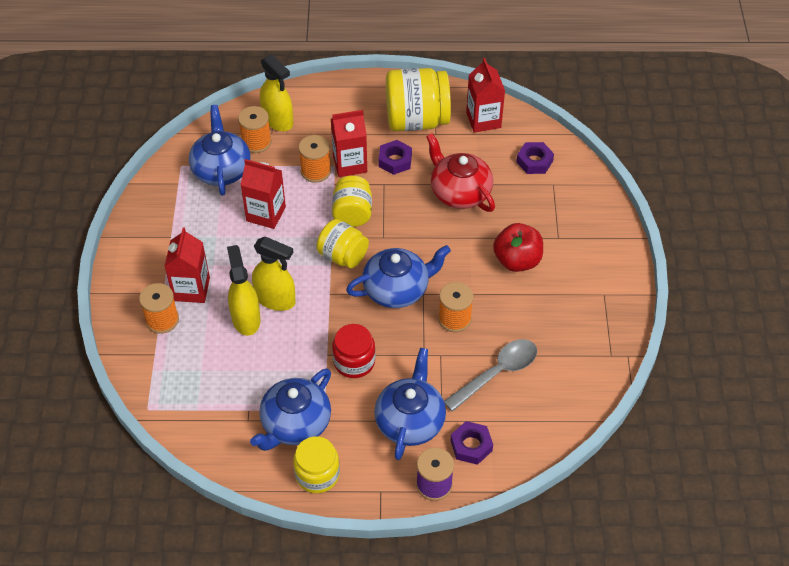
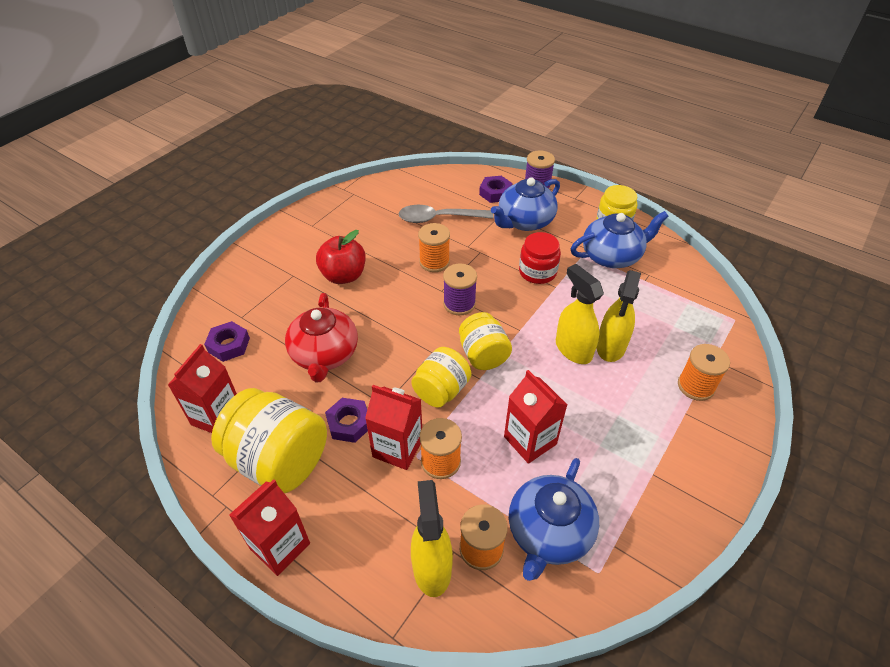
camera: 145 degrees left, 5 degrees down
(191, 289) = (653, 401): red carton -> red carton (280, 546)
(397, 289) = (459, 304): blue teapot -> purple spool

